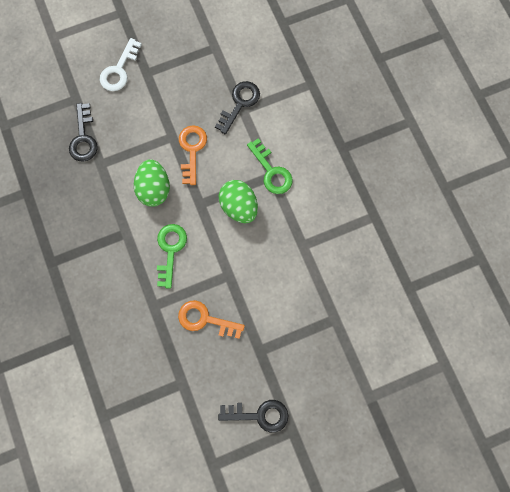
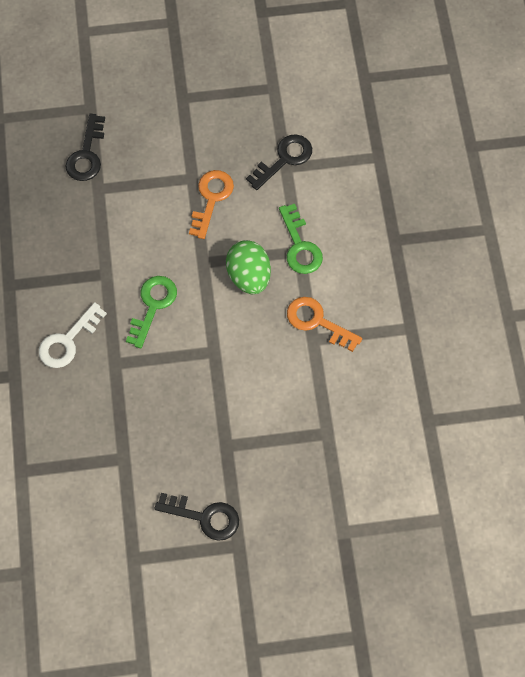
camera: 15 degrees right, 10 degrees down
(119, 70) = (151, 87): white key -> white key (68, 341)
(154, 189) = (154, 232): green egg -> none
(205, 319) = (171, 394): orange key -> orange key (317, 322)

